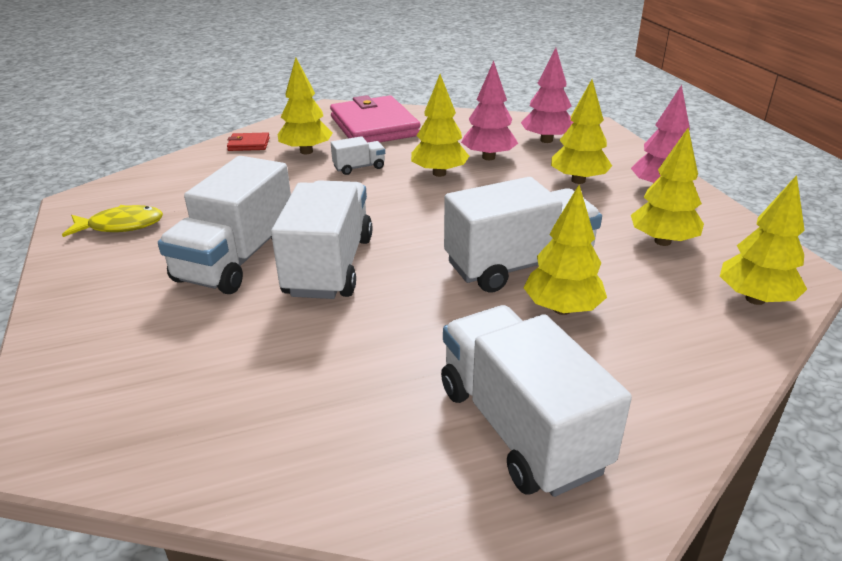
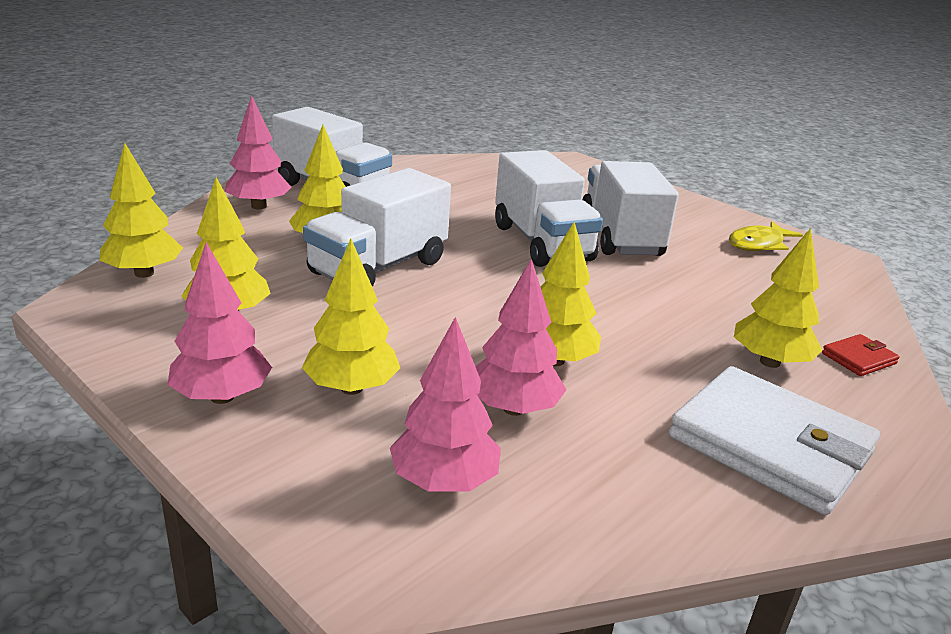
camera: 150 degrees right, 5 degrees down
(359, 167) = (664, 349): white truck -> none
(374, 126) = (770, 445): pink wallet -> white wallet
(640, 399) = (259, 206): none -> pink tree

